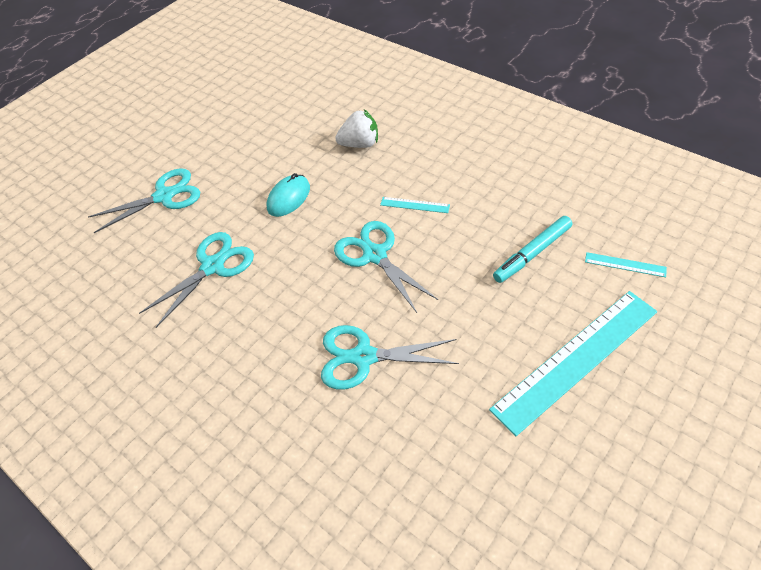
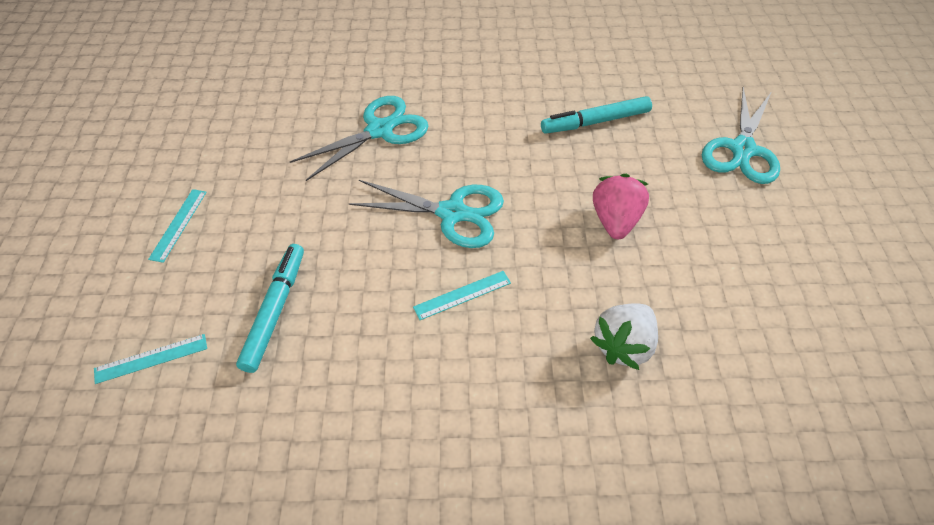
camera: 135 degrees right, 0 degrees up
(213, 266) = (595, 122): turquoise scissors -> turquoise marker
(289, 198) = (615, 221): turquoise mouse -> pink strawberry
(576, 359) = (178, 224): turquoise ruler -> turquoise ruler, size x0.41

